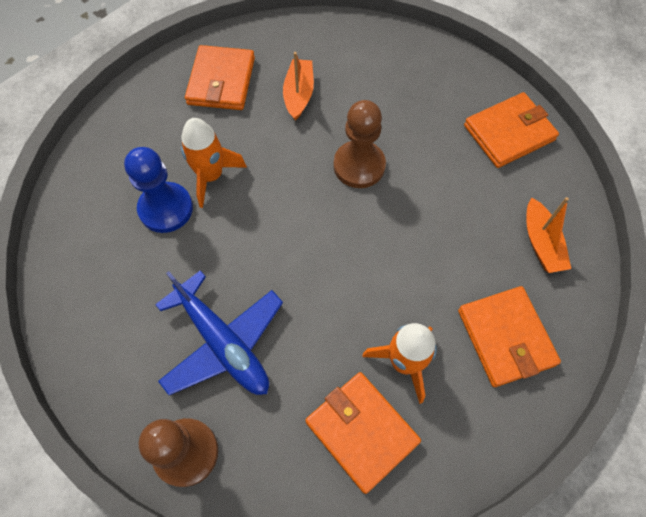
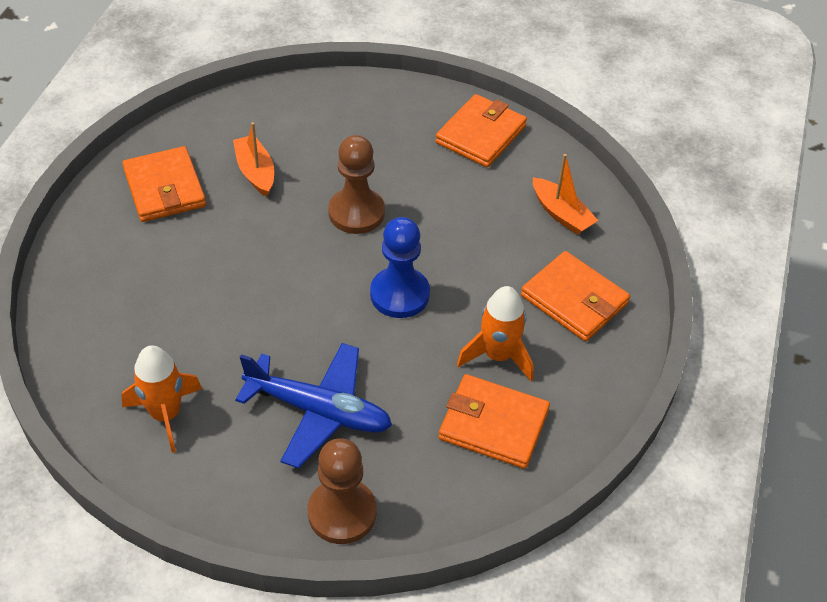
camera: 30 degrees left, 15 degrees down
(166, 209) = (182, 323): blue pawn -> blue pawn (399, 294)
(211, 176) = (211, 276): orange rocket -> orange rocket (166, 414)

